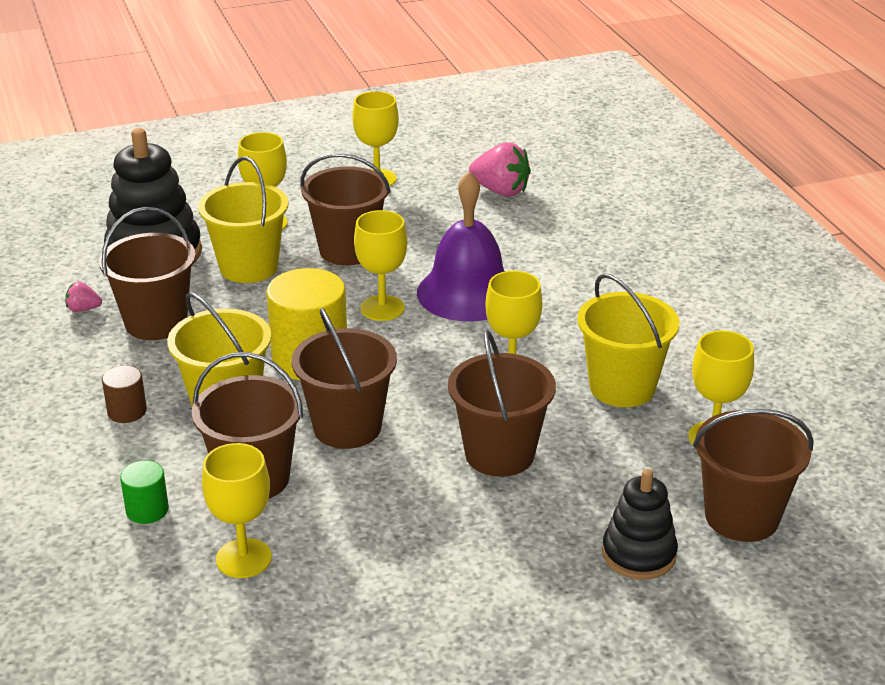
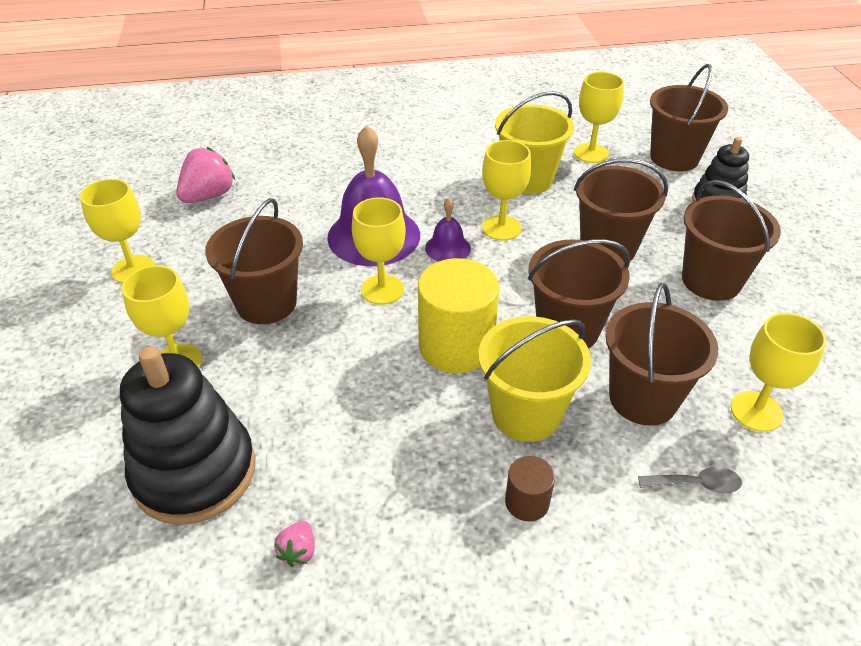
camera: 80 degrees left, 10 degrees up
(147, 510) = (696, 484): green cylinder -> grey spoon
(156, 322) = (354, 472): brown bucket -> brown bucket (711, 281)
(249, 267) = (266, 382): yellow bucket -> none
(462, 340) = (447, 248): none -> purple bell

